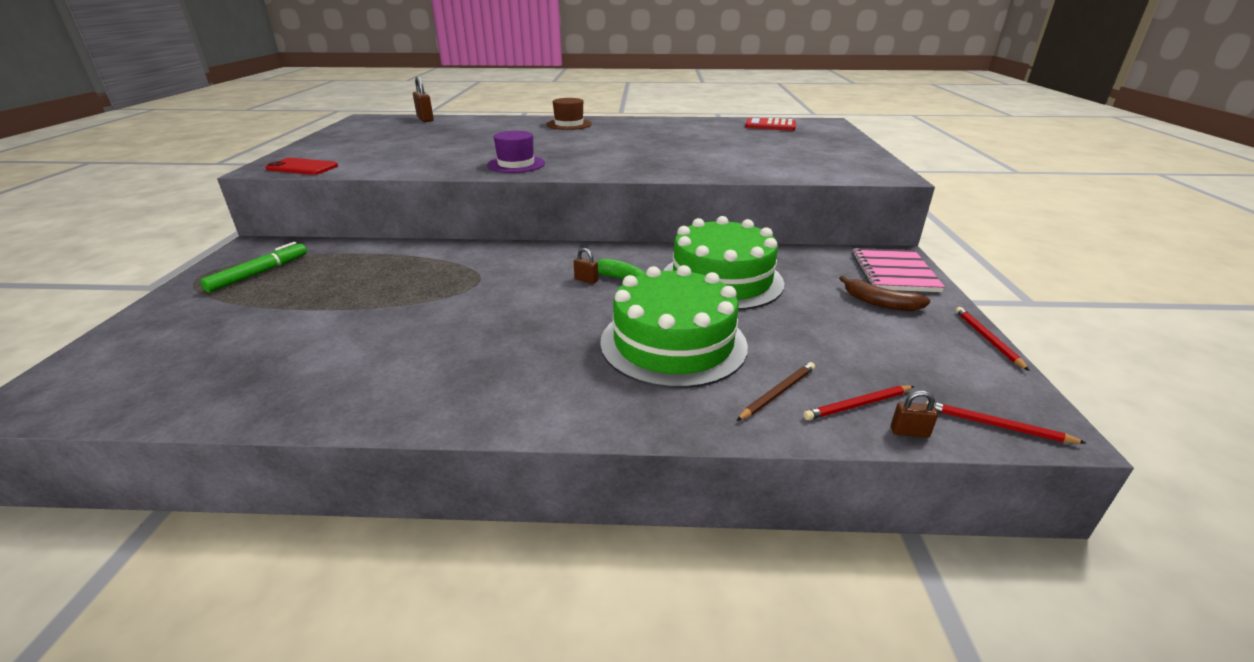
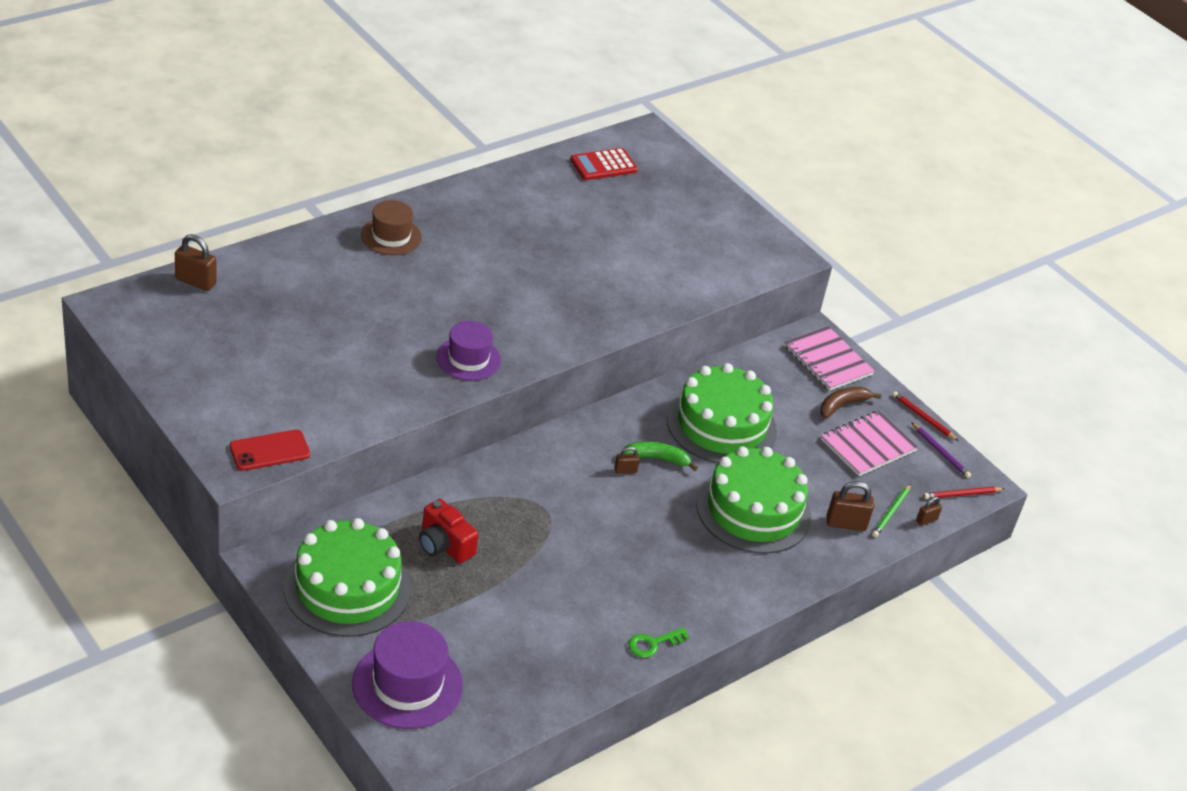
camera: 45 degrees left, 10 degrees up
(155, 341) = (407, 685): none -> purple hat
(259, 273) = (347, 588): green marker -> green cake
(367, 274) = (444, 545): none -> red camera
(391, 407) = (653, 643): none -> green key
(777, 393) = (846, 524): brown pencil -> brown padlock
(858, 405) = (891, 512): red pencil -> green pencil
(880, 303) = (842, 405): brown banana -> brown banana turned 150 degrees clockwise
(883, 339) = (868, 445): none -> pink notebook
(991, 374) = (940, 452): none -> purple pencil

